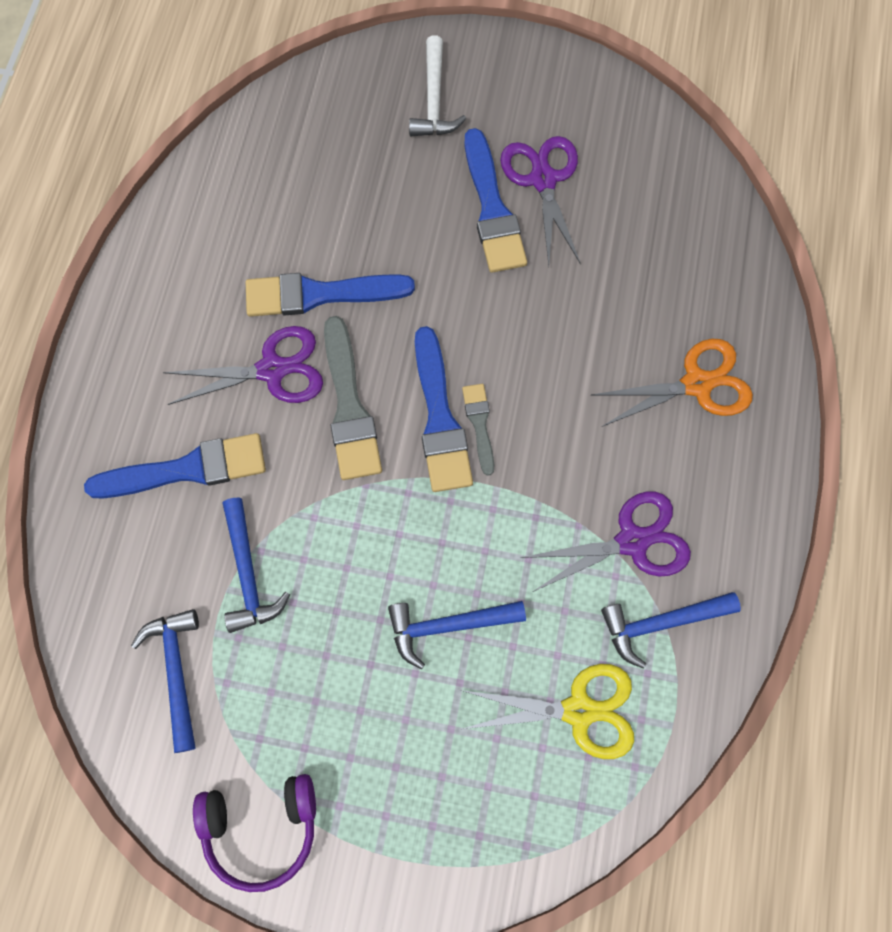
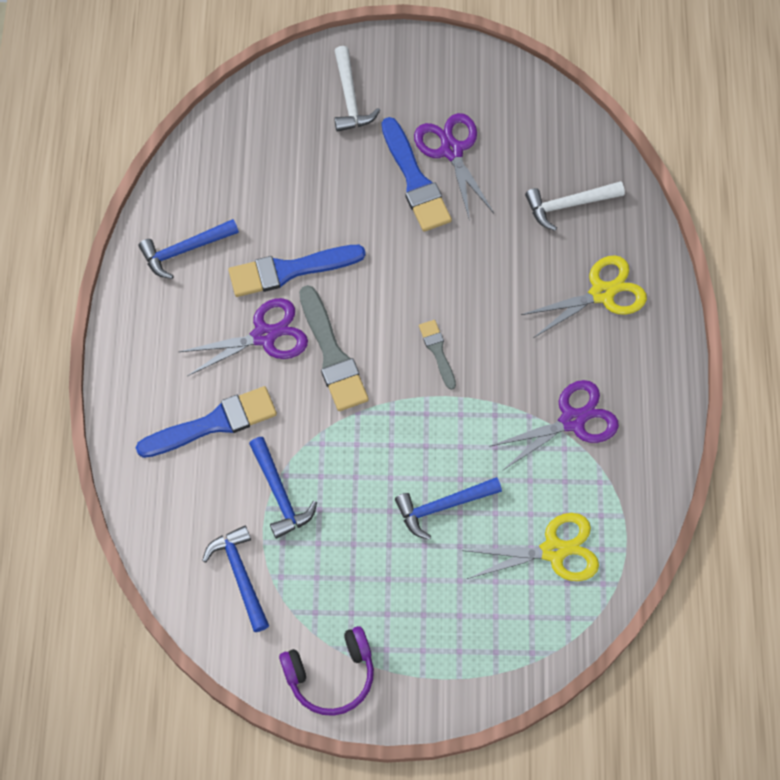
camera: 10 degrees left, 5 degrees down
(440, 418) = (405, 352): blue brush -> none
(661, 623) = (604, 477): blue hammer -> blue hammer (184, 250)
(673, 268) = (568, 205): none -> white hammer
(696, 384) = (602, 293): orange scissors -> yellow scissors

